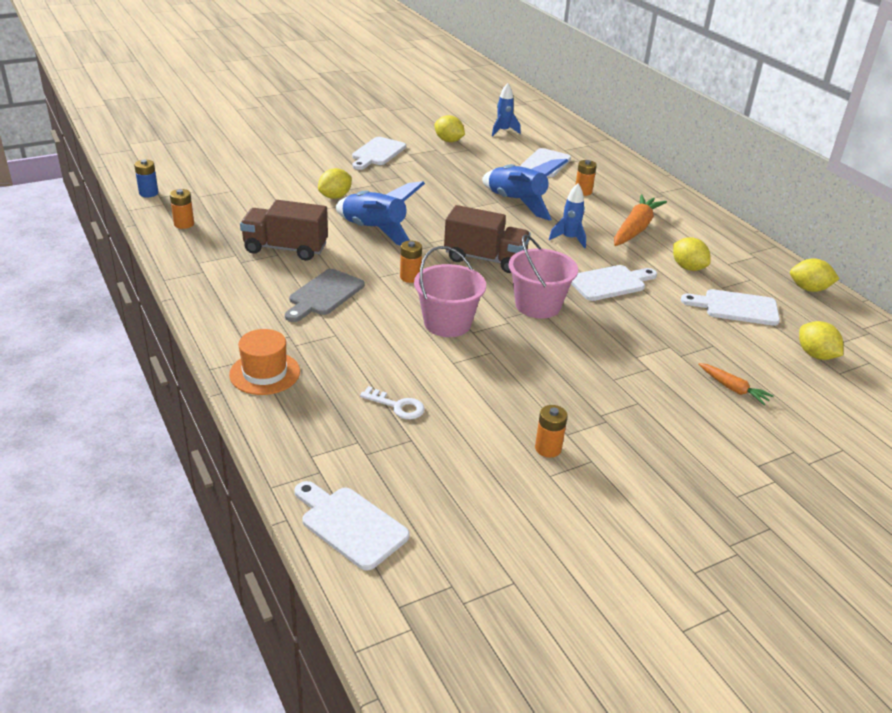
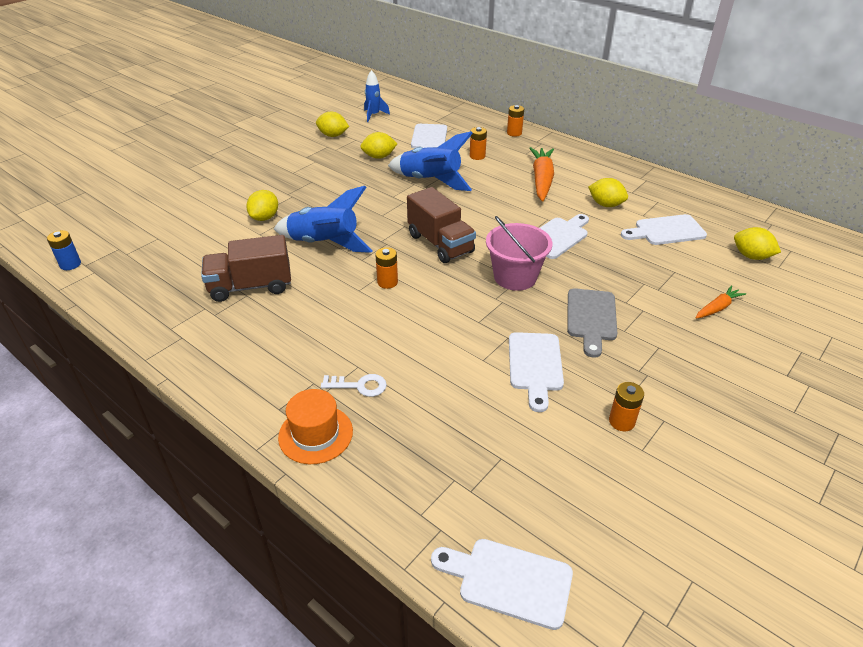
camera: 20 degrees left, 5 degrees up
(184, 224) = (129, 289): orange battery -> orange battery (514, 133)
(324, 295) = (319, 326): grey cutting board -> grey cutting board (591, 318)
(377, 153) = (276, 163): white cutting board -> white cutting board (535, 365)
(397, 406) = (464, 425): white key -> white key (359, 386)
(447, 323) = (451, 320): pink bucket -> none
(485, 259) = (440, 243): brown truck -> brown truck turned 60 degrees clockwise
(569, 239) = (496, 204): blue rocket -> none
(733, 389) = (717, 308): orange carrot -> orange carrot turned 60 degrees counterclockwise
(809, 289) = (704, 198): yellow lemon -> yellow lemon (379, 157)

